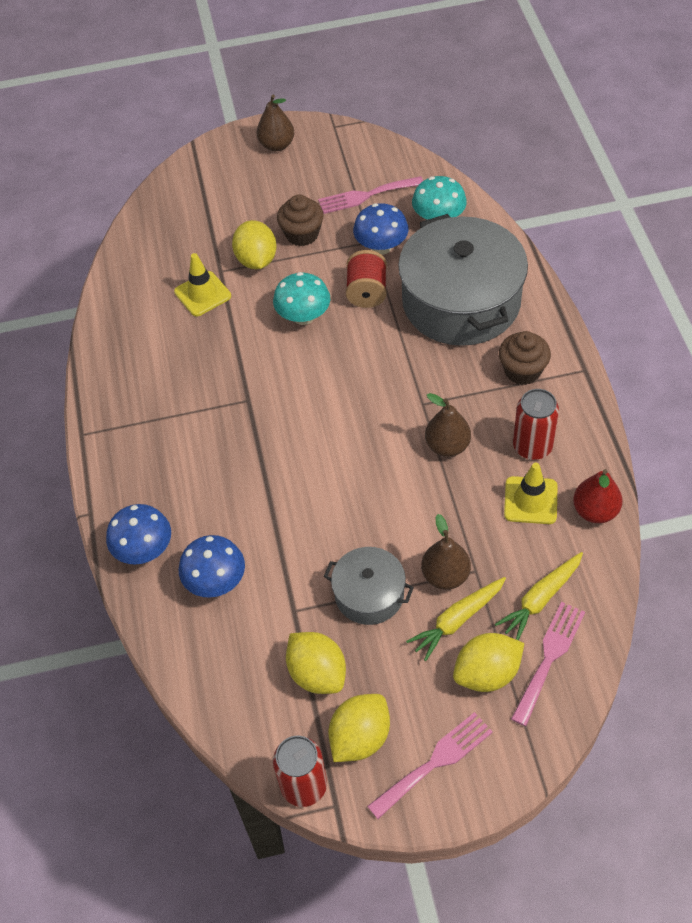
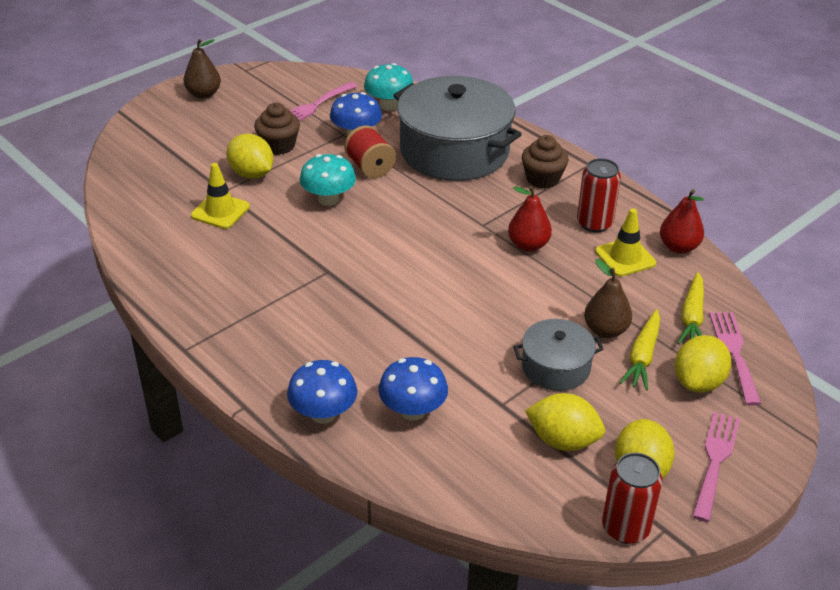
camera: 35 degrees left, 15 degrees down
(447, 446) = (528, 245): brown pear -> red pear

